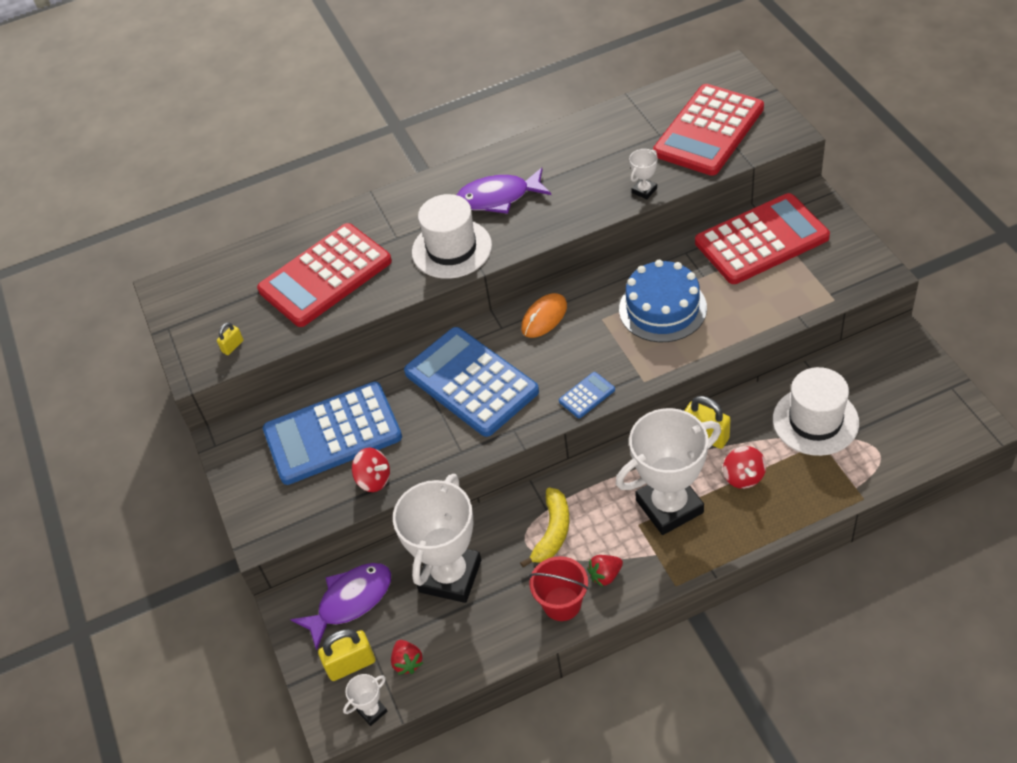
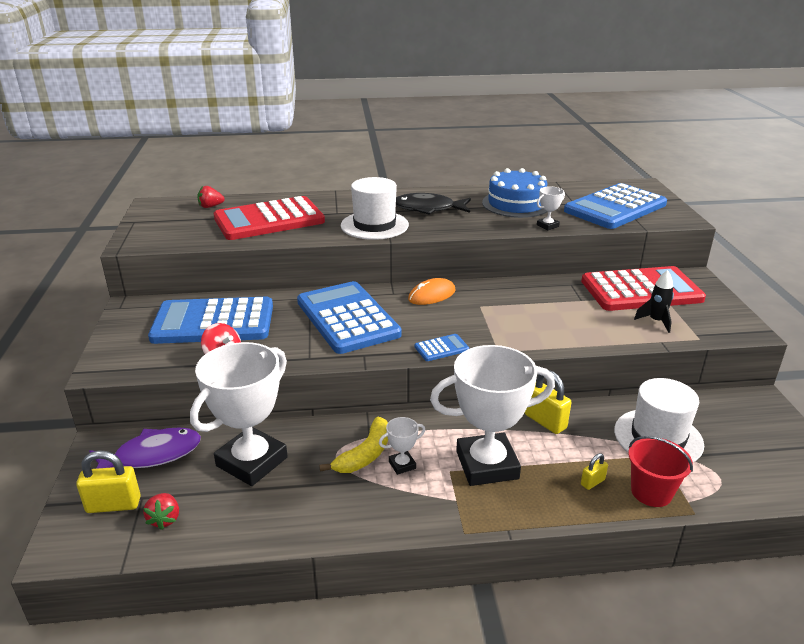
camera: 10 degrees right, 20 degrees down
(233, 346) = (170, 239): yellow padlock -> yellow padlock (592, 482)
(372, 711) = (101, 551): white trophy -> white trophy (402, 465)
(498, 197) = (428, 209): purple fish -> black fish
(562, 604) = (341, 514): red bucket -> red bucket (651, 492)
(605, 575) = (397, 503): red strawberry -> red strawberry (210, 206)
(662, 308) = (536, 311): blue cake -> blue cake (516, 204)
(708, 131) = (615, 208): red calculator -> blue calculator
(743, 477) = (570, 461): red spinning top -> none
(787, 286) = (656, 321): none -> black rocket

